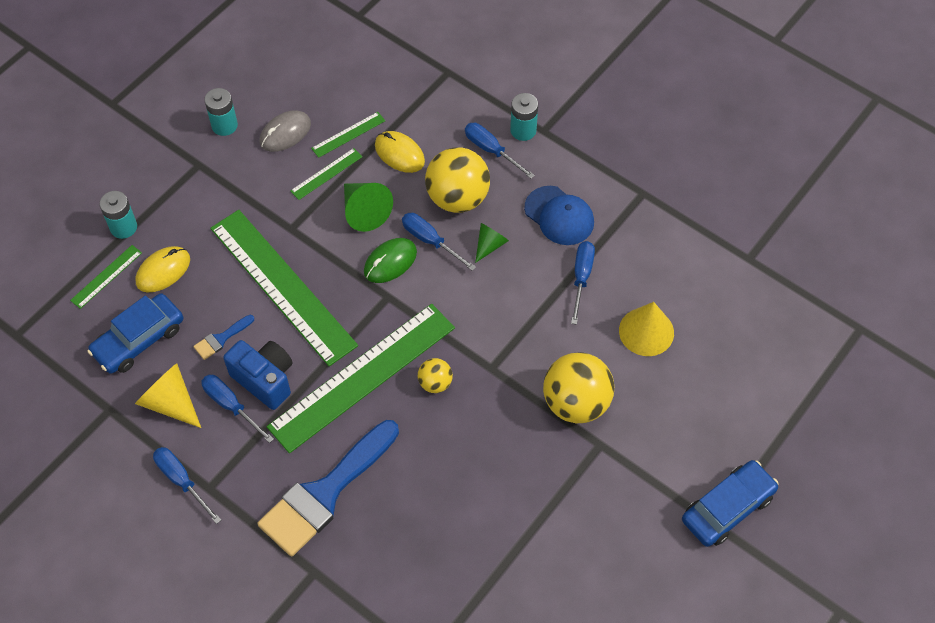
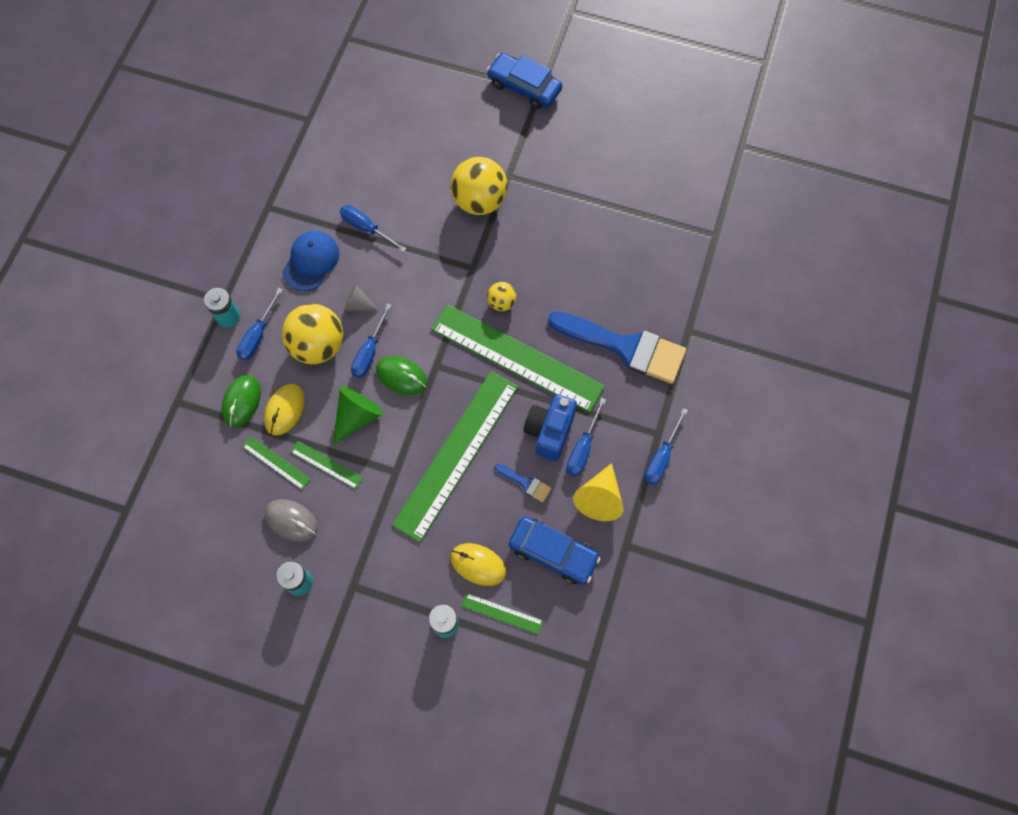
camera: 110 degrees left, 10 degrees up
(424, 121) = (242, 401): none -> green mouse
(490, 245) = (358, 305): green cone -> grey cone
(581, 278) = (366, 228): blue screwdriver -> blue screwdriver turned 45 degrees clockwise
(646, 331) = (400, 171): yellow cone -> none

